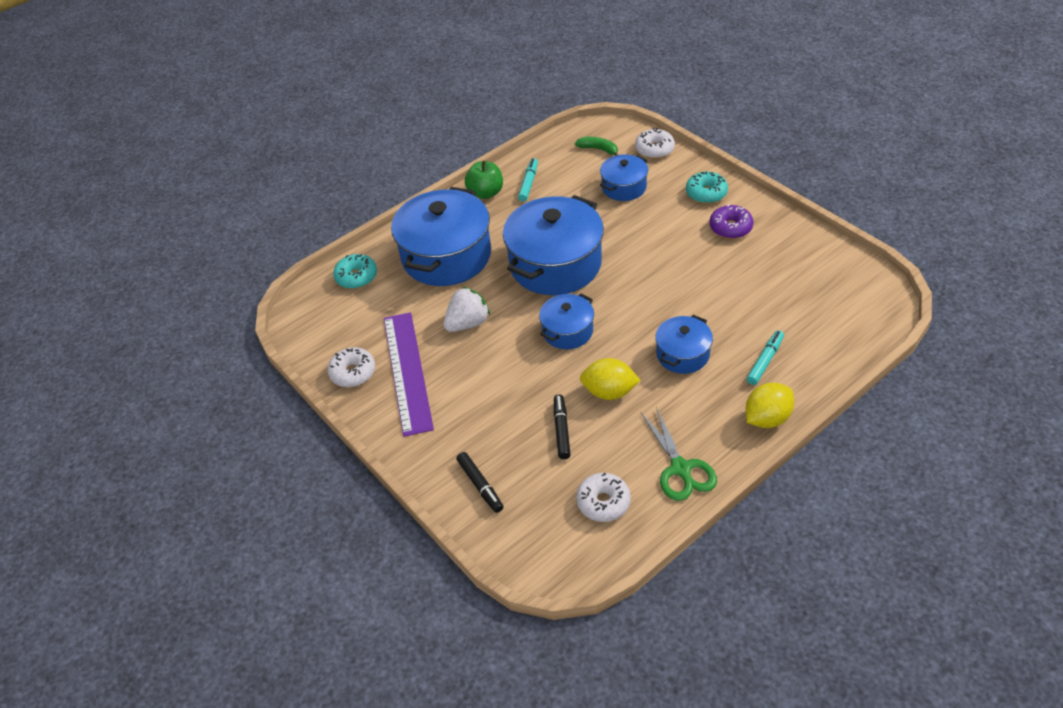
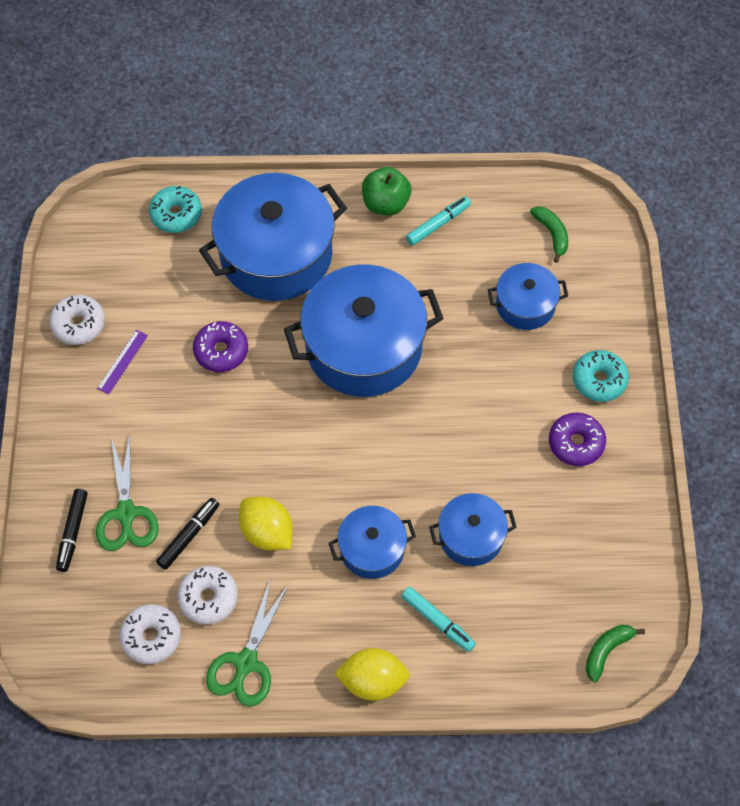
camera: 35 degrees right, 15 degrees up
(407, 372) = (122, 362): purple ruler -> purple ruler, size x0.41
(468, 323) = (221, 351): white strawberry -> purple donut
(505, 448) = (126, 513): none -> green scissors
(567, 331) = (298, 435): blue pot -> blue pot (471, 536)
(654, 149) = (608, 280): white donut -> white donut (208, 598)
(765, 361) = (437, 621): turquoise marker -> turquoise marker turned 60 degrees clockwise
(871, 306) = (606, 651): none -> green banana

